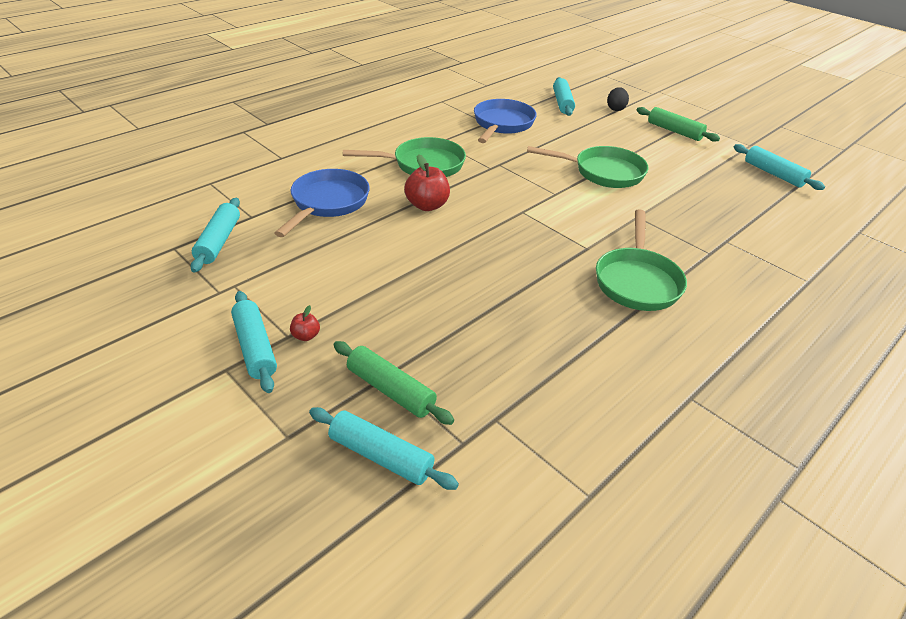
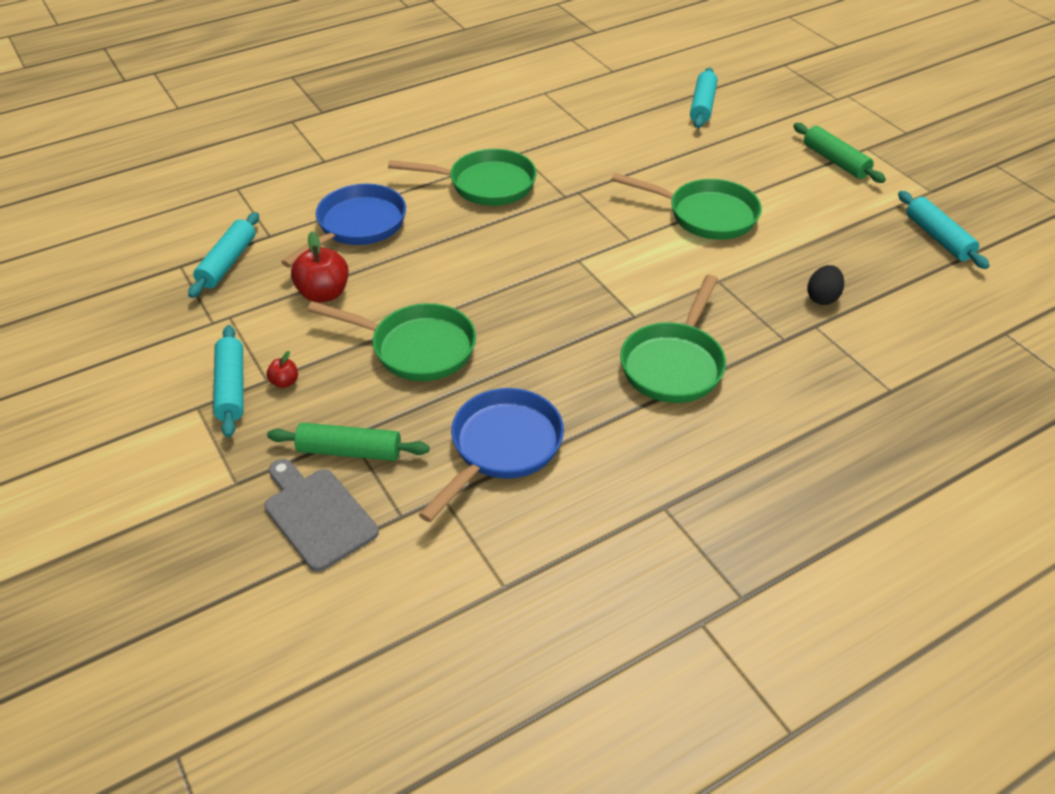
camera: 15 degrees right, 5 degrees up
(381, 456) = (317, 515): turquoise rolling pin -> grey cutting board
(390, 390) = (349, 451): green rolling pin -> green rolling pin turned 45 degrees counterclockwise
(417, 293) = (416, 348): none -> green pan
(427, 205) = (468, 240): red apple -> red apple (324, 293)
(502, 124) = (607, 133): blue pan -> blue pan (501, 448)
(615, 109) = (771, 120): black egg -> black egg (822, 298)

